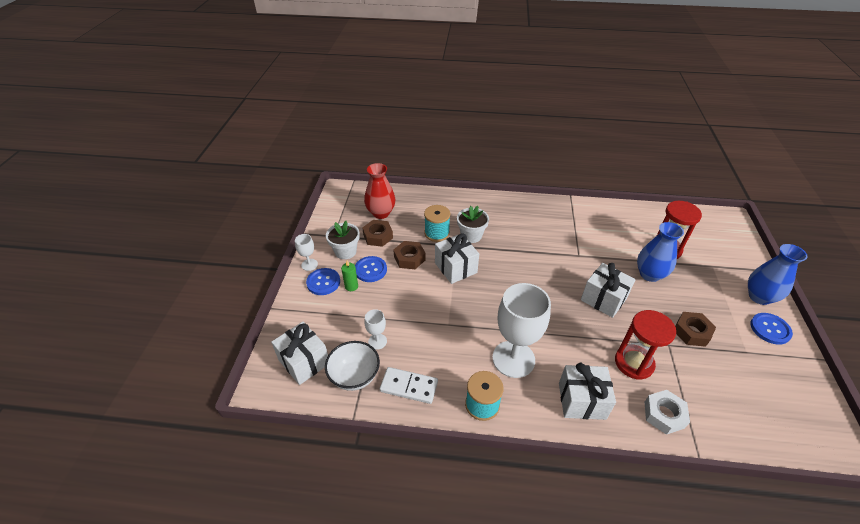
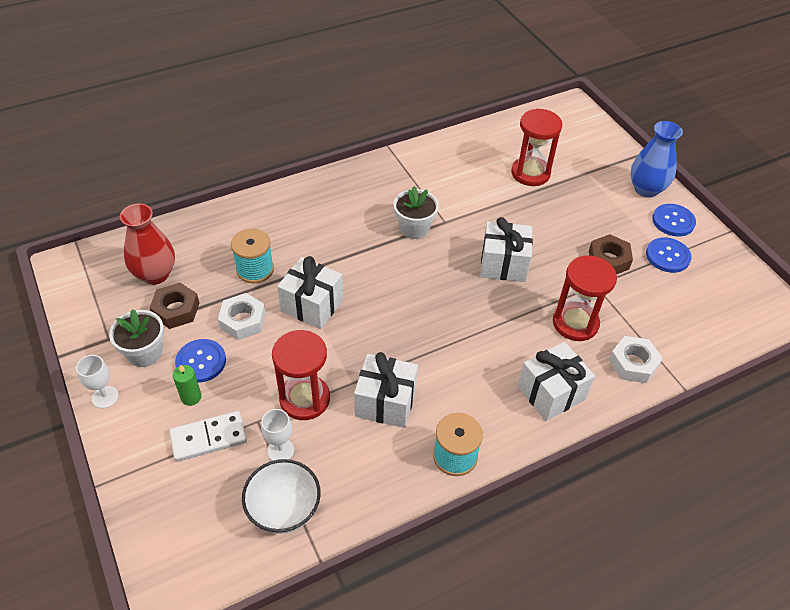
camera: 35 degrees left, 5 degrees up
(304, 362) = (202, 529): white gift -> white gift (385, 402)
(323, 282) = (146, 411): blue button -> blue button (667, 256)
(409, 258) = (243, 321): brown nut -> white nut
(409, 386) = (359, 483): white domino -> white domino (208, 438)
(412, 319) = (304, 399): none -> red hourglass
(471, 235) = (302, 253): white flower pot -> white flower pot (414, 228)
(513, 359) = (454, 385): white goblet -> none
(649, 274) = (532, 211): blue vase -> none

